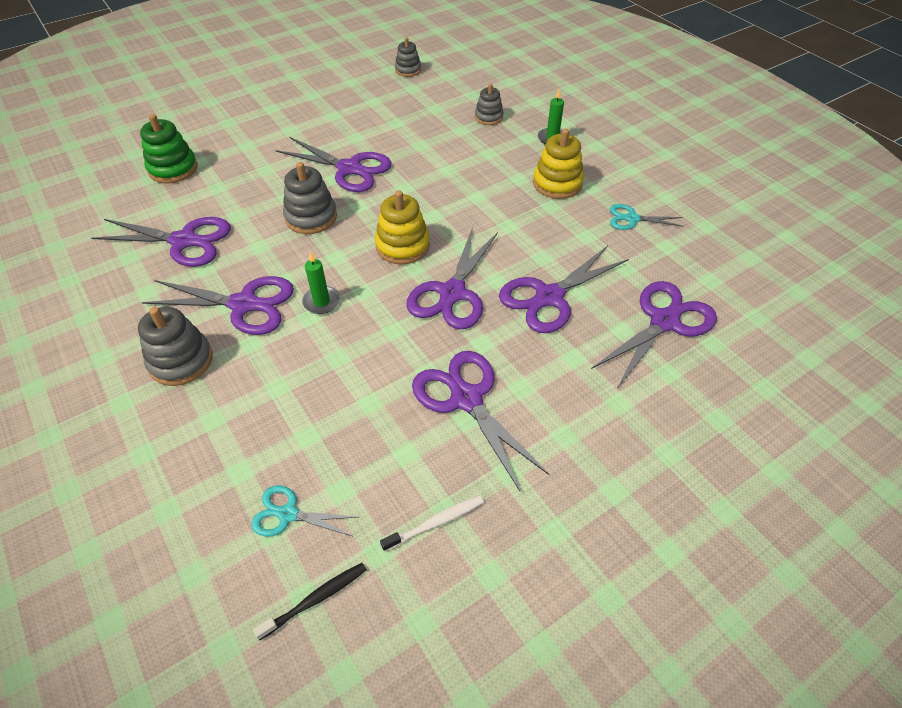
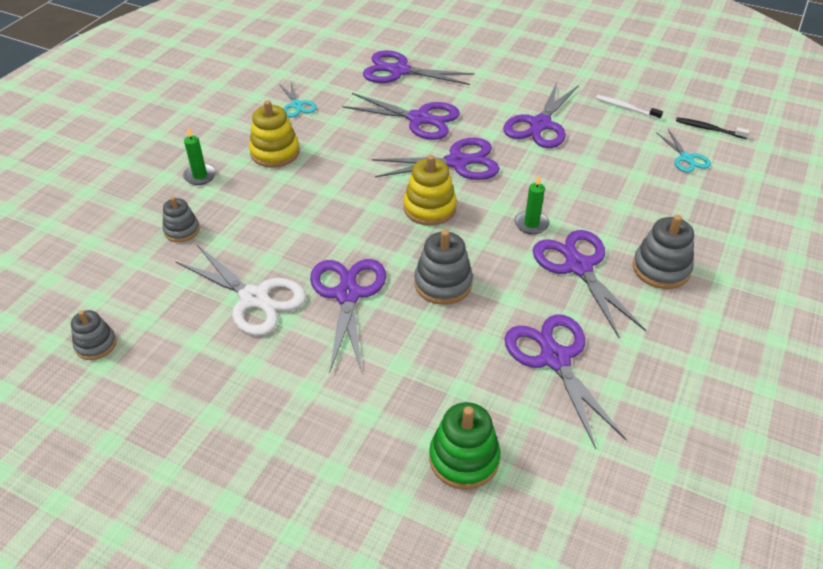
camera: 120 degrees left, 5 degrees down
(387, 130) = (255, 298): none -> white scissors

